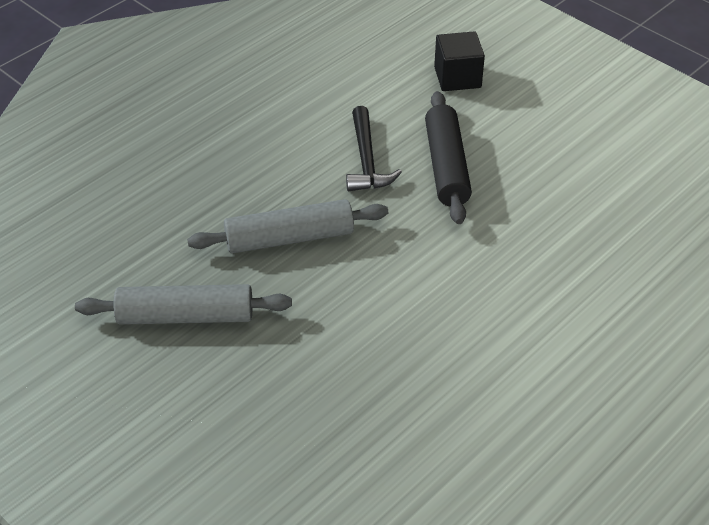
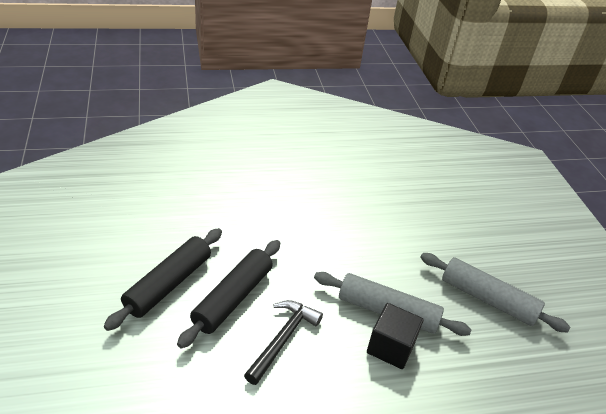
camera: 150 degrees left, 5 degrees down
(457, 77) = (129, 372): black cube -> black cube (390, 347)
(515, 145) = (169, 284): none -> black rolling pin

